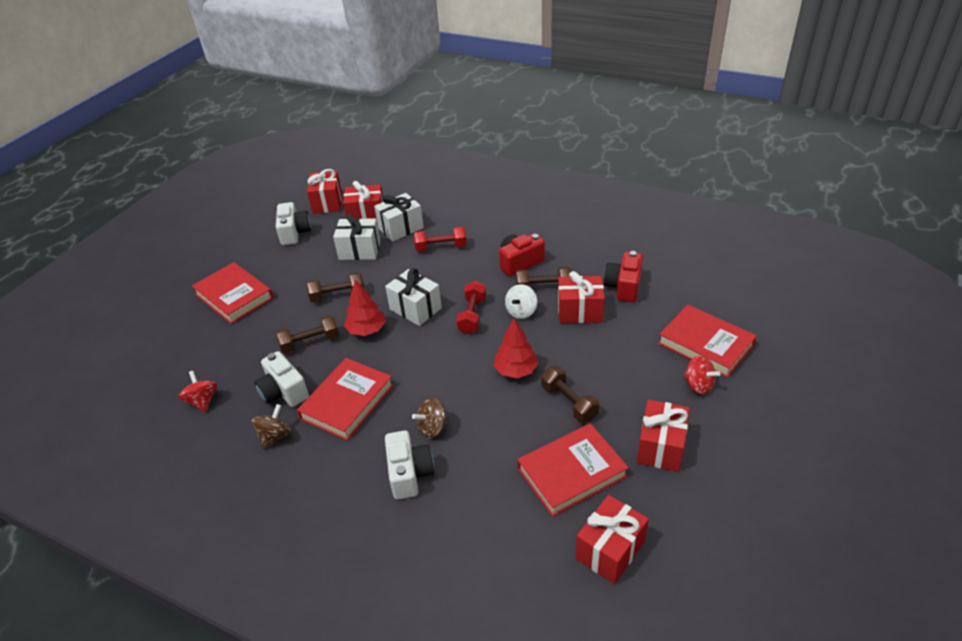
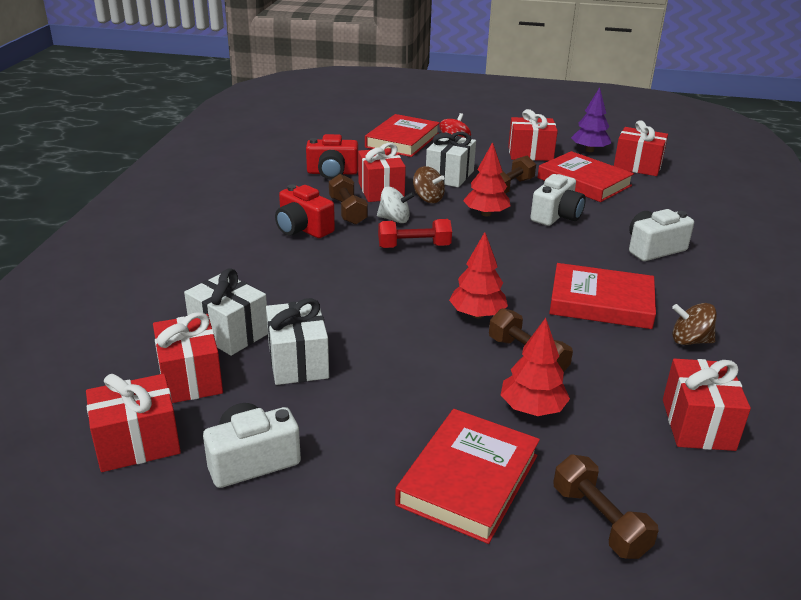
camera: 110 degrees left, 10 degrees down
(203, 401) = (698, 424): red spinning top -> red gift
(264, 332) = (532, 408): none -> red tree
(284, 392) = (624, 354): white camera -> white camera (556, 216)
(338, 295) = (418, 356): brown dumbbell -> brown dumbbell (599, 521)
(415, 309) = (419, 285): white gift -> white gift (449, 176)
(432, 428) = (591, 245): brown spinning top -> brown spinning top (428, 199)
(441, 247) = (278, 288): red dumbbell -> none
(668, 515) = (589, 150): none -> purple tree

